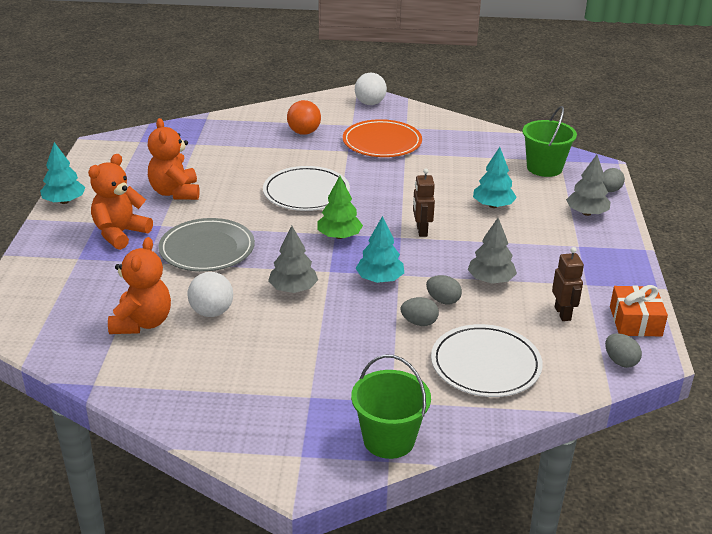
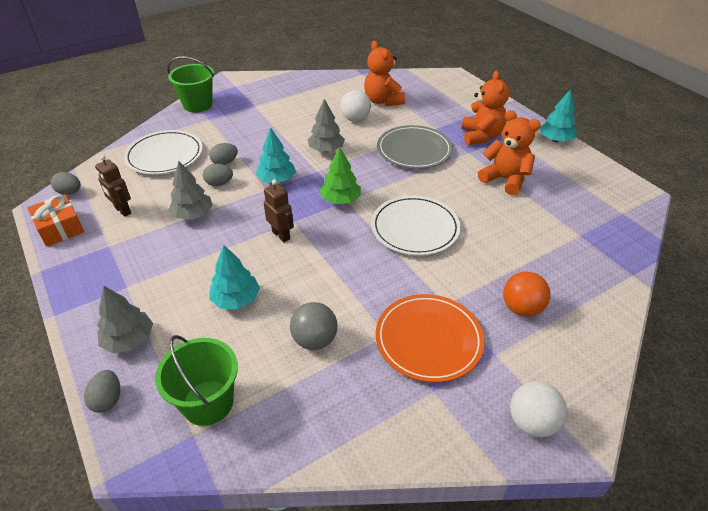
camera: 145 degrees right, 10 degrees up
(454, 167) = (314, 340): none -> grey ball

